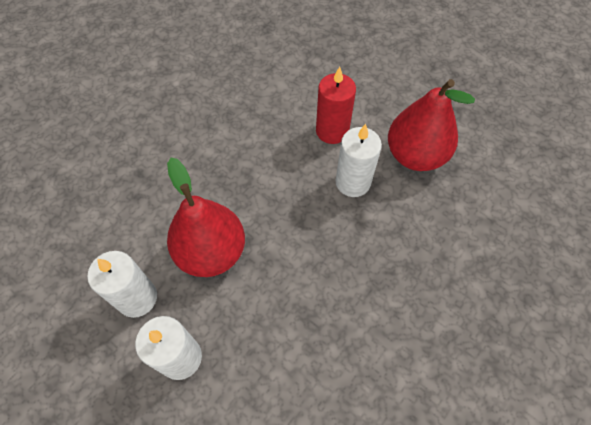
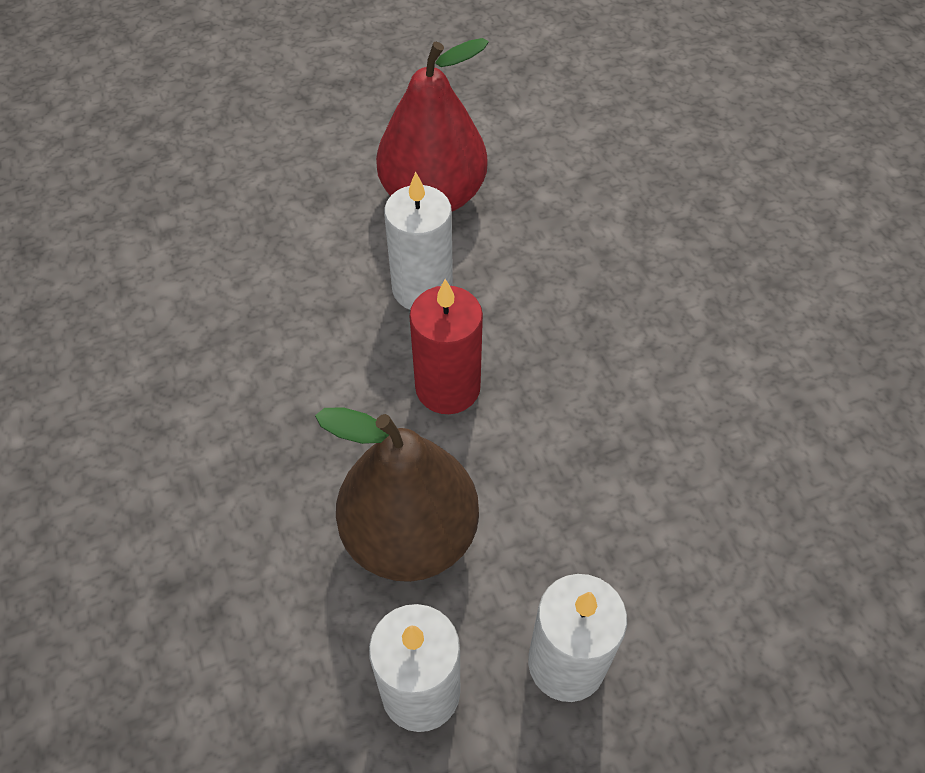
camera: 60 degrees left, 5 degrees down
(211, 252) = (410, 535): red pear -> brown pear
(332, 131) = (314, 267): red candle -> red candle (447, 387)

